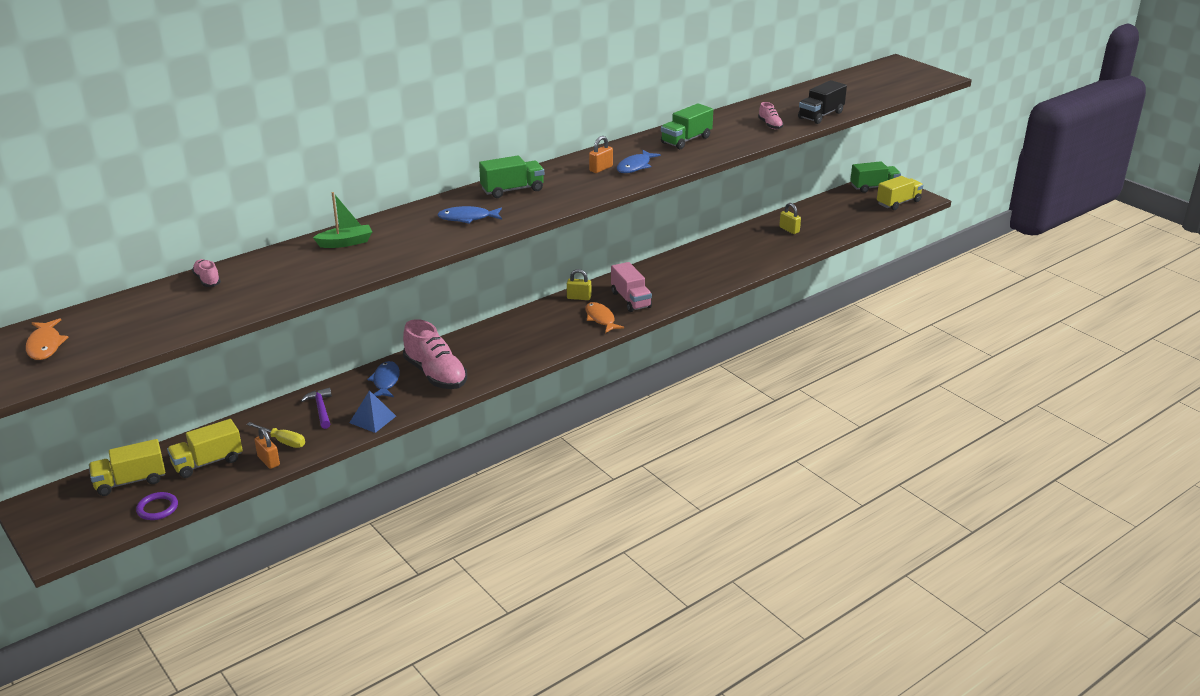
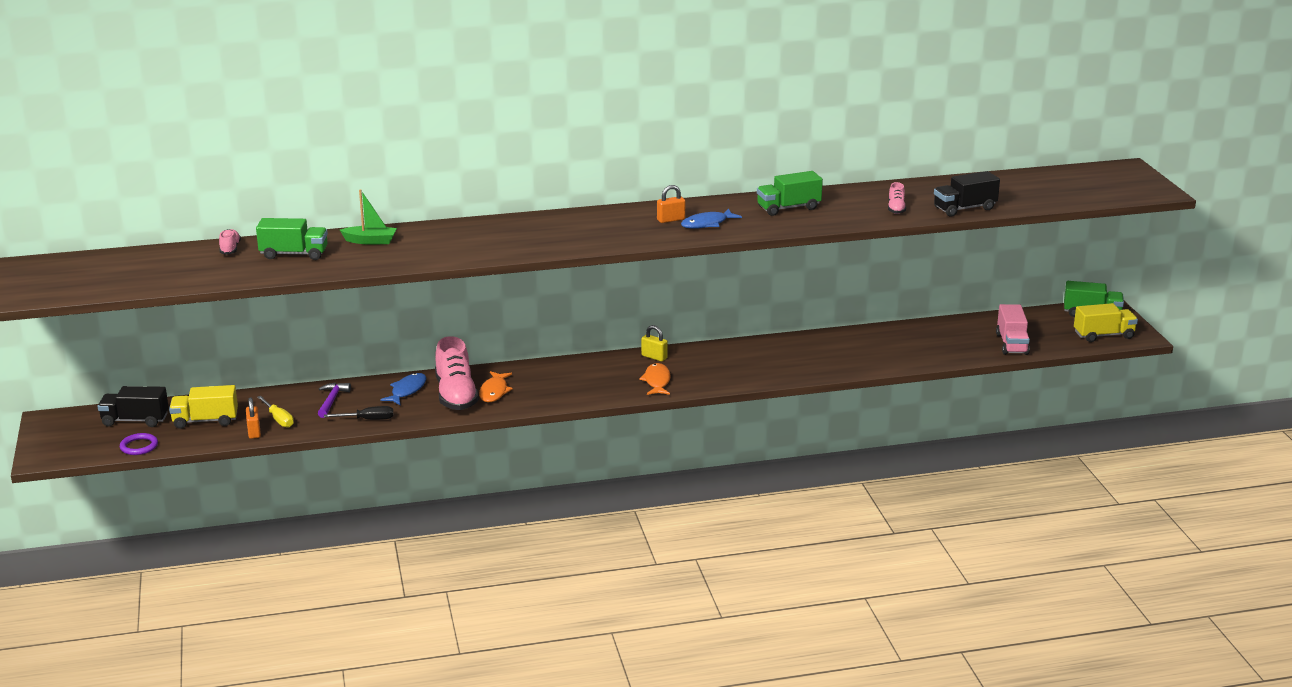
camera: 25 degrees right, 5 degrees down
(45, 345) = (66, 273): orange fish -> orange fish (494, 391)
(130, 481) = (135, 420): yellow truck -> black truck
(372, 419) = (368, 419): blue pyramid -> black screwdriver
(467, 218) = (497, 241): blue fish -> none
(512, 190) = (565, 223): green truck -> green truck (294, 254)
(631, 300) = (704, 370): pink truck -> pink truck (1012, 344)
(789, 230) = (944, 338): yellow padlock -> none

